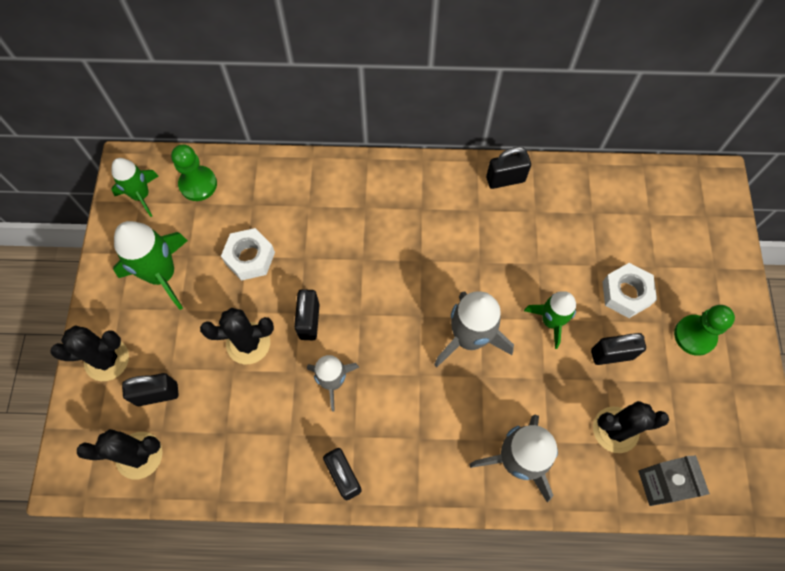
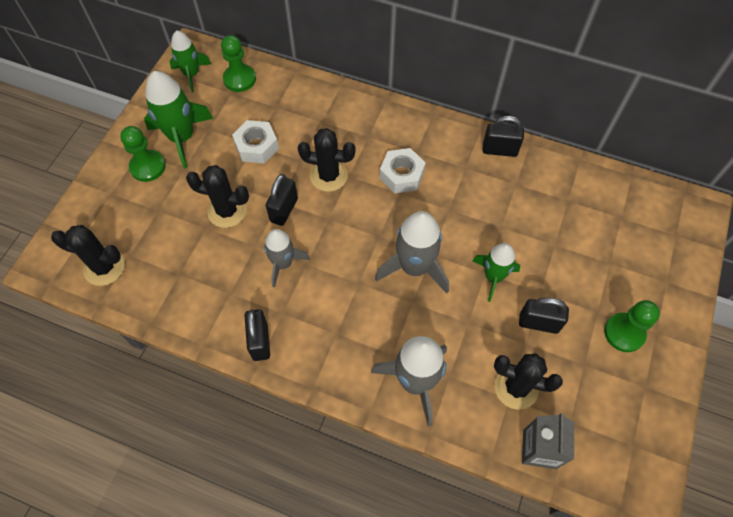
camera: 20 degrees right, 5 degrees down
(107, 359) = (111, 187): black cactus -> black cactus (328, 176)
(138, 321) = (148, 167): none -> green pawn
(157, 394) = (138, 226): black padlock -> none
(626, 293) = (572, 276): white nut -> white nut (401, 175)

